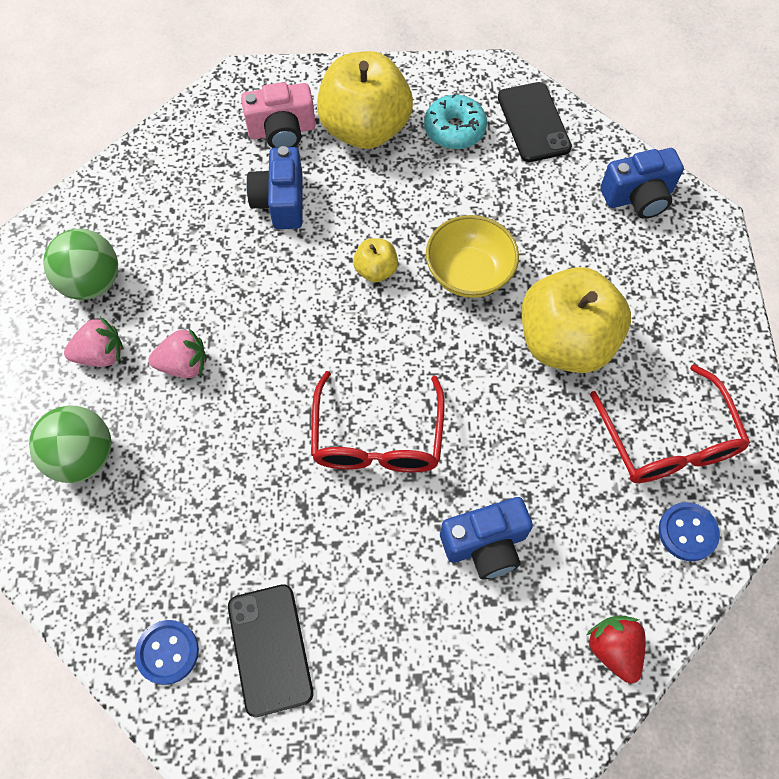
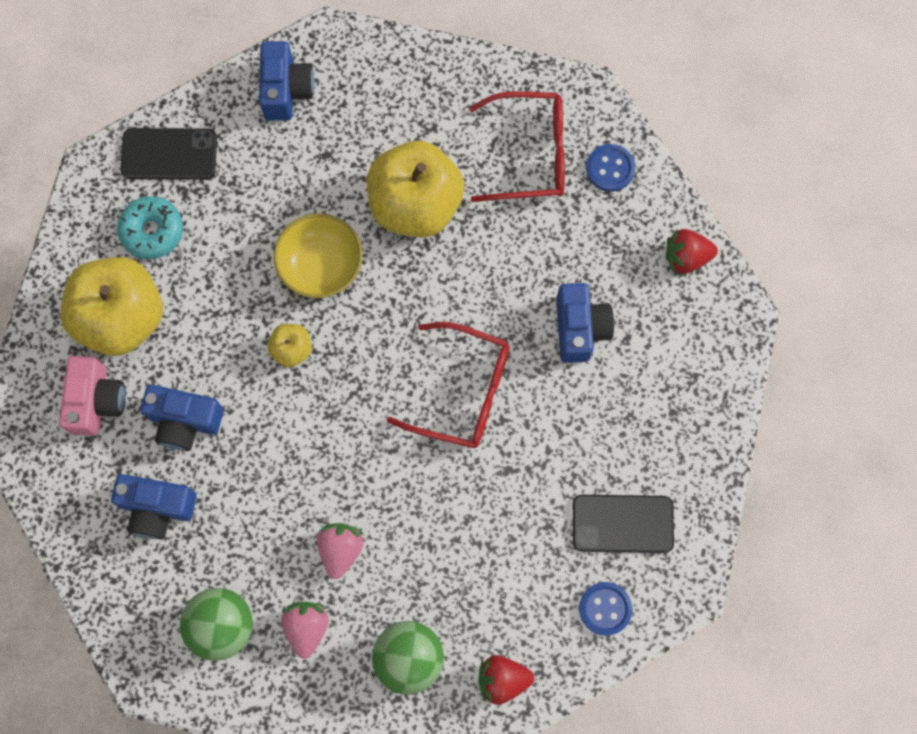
camera: 75 degrees left, 10 degrees up
(73, 557) = (502, 679): none -> red strawberry
(193, 202) = (157, 508): none -> blue camera

